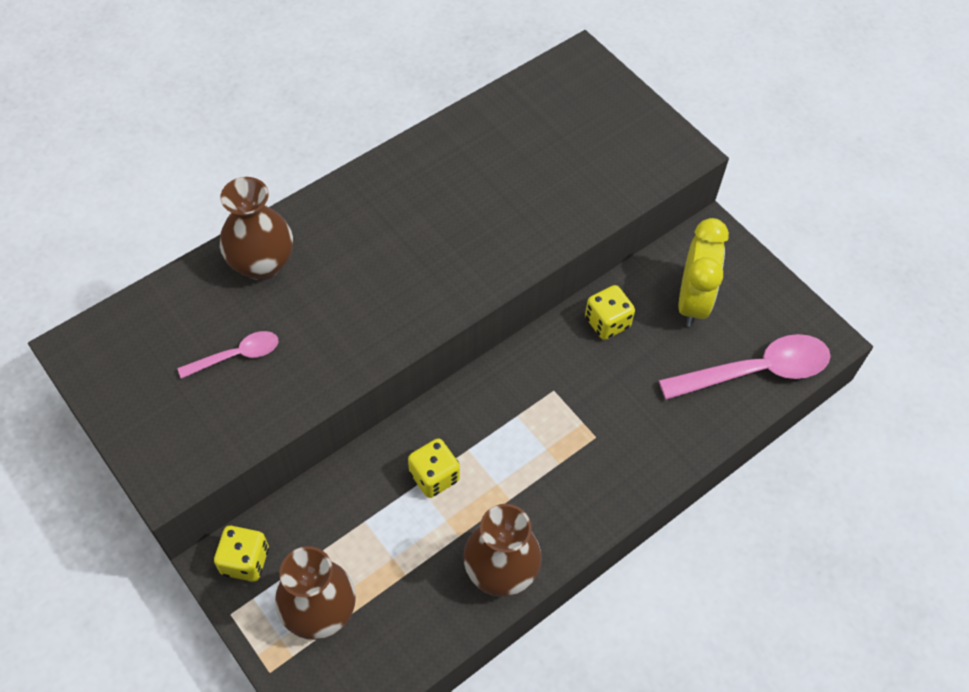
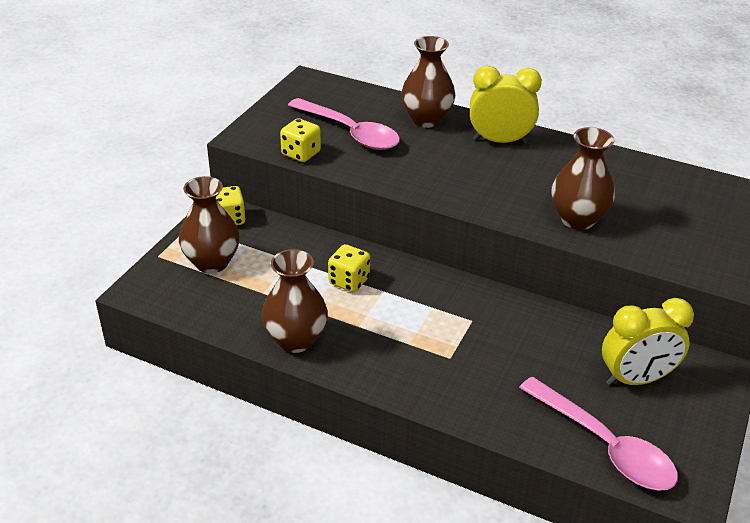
camera: 65 degrees right, 20 degrees down
(236, 356) = (350, 132): pink spoon -> pink spoon, size x1.86
(352, 216) = (499, 141): none -> yellow clock
(527, 226) = (577, 219): none -> brown vase
(607, 322) = (562, 331): yellow dice -> yellow dice (301, 154)

